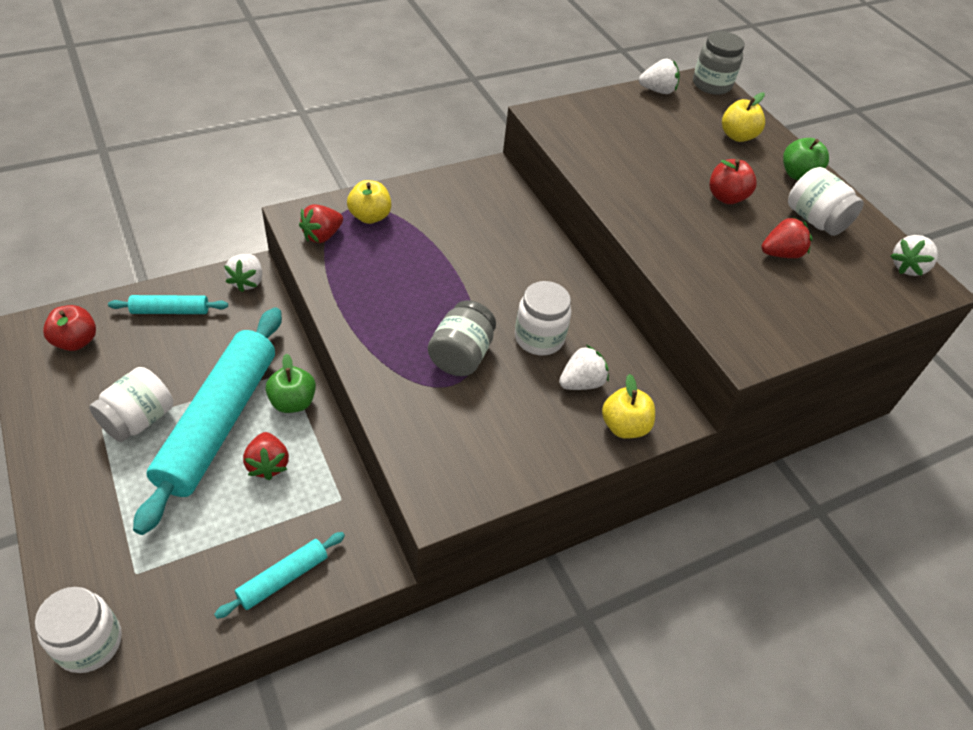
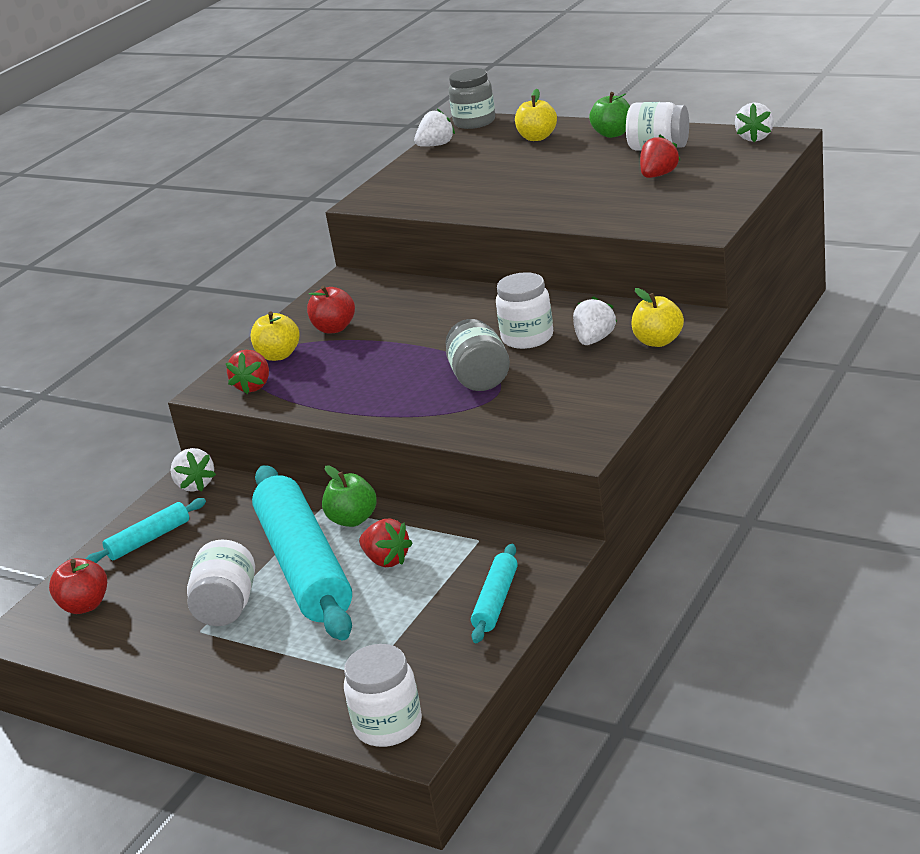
camera: 25 degrees left, 20 degrees down
(726, 197) = (577, 170): red apple -> red apple (334, 328)

